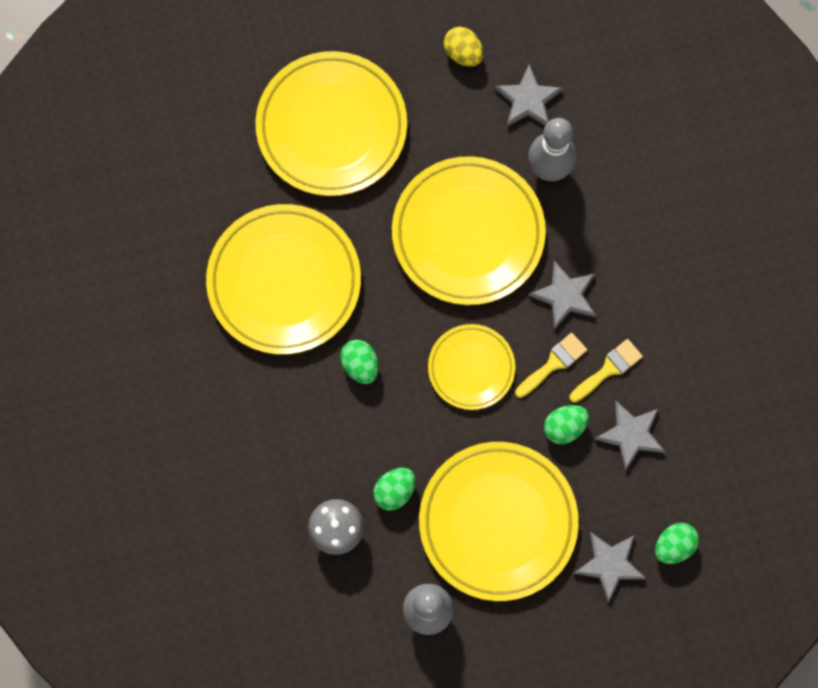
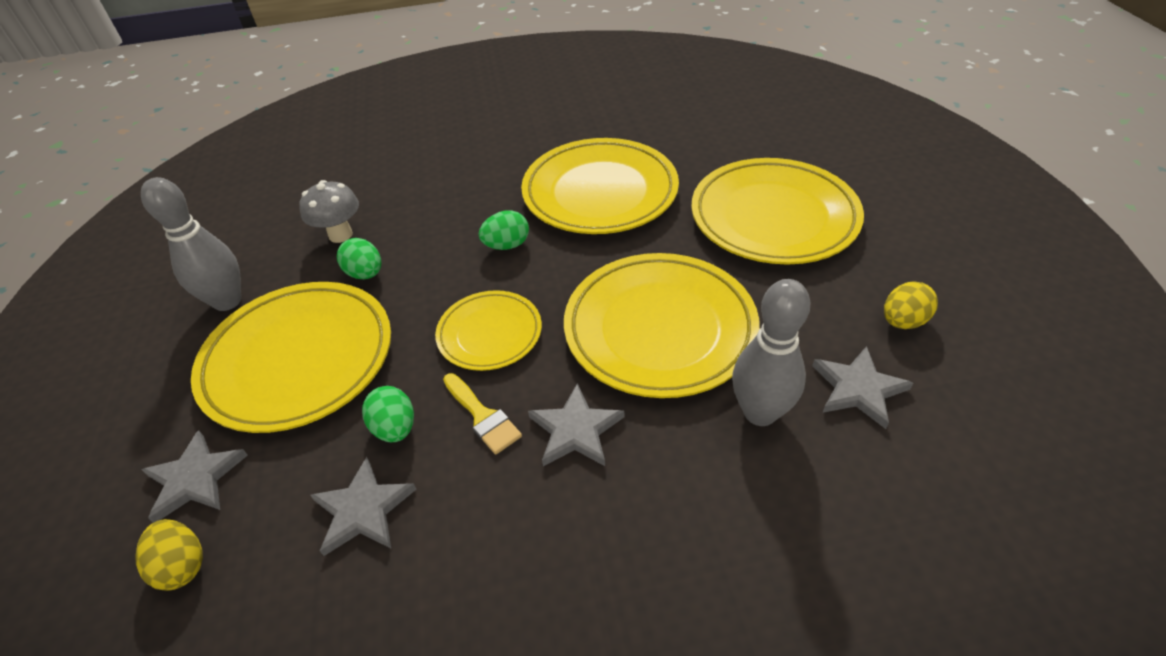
camera: 95 degrees right, 30 degrees down
(608, 369) = (464, 482): yellow brush -> none
(673, 545) = (182, 565): green egg -> yellow egg

